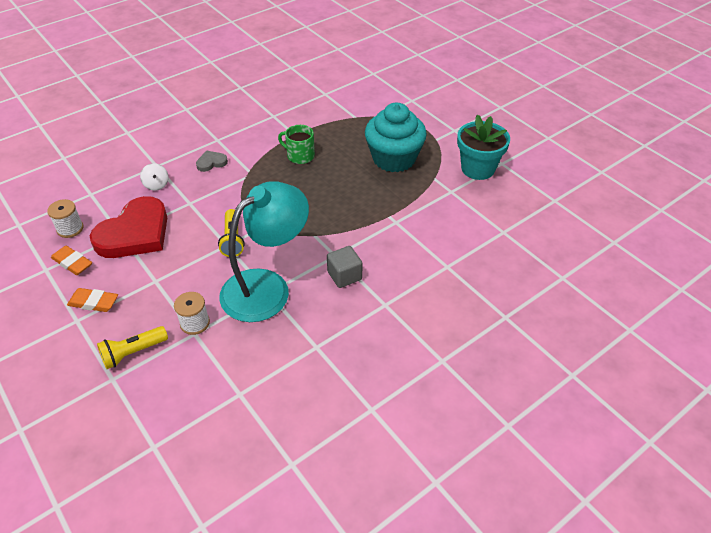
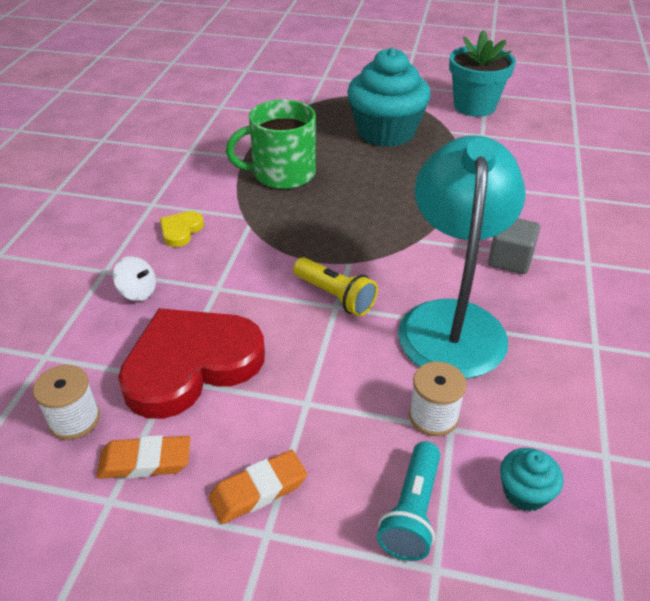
camera: 40 degrees left, 5 degrees down
(133, 353) = (412, 512): yellow flashlight -> turquoise flashlight
(135, 233) = (191, 364): red heart -> red heart turned 120 degrees counterclockwise
(184, 380) = (524, 492): none -> turquoise cupcake
(211, 162) = (181, 231): grey heart -> yellow heart
(300, 155) = (282, 174): green mug -> green mug, size x1.55

